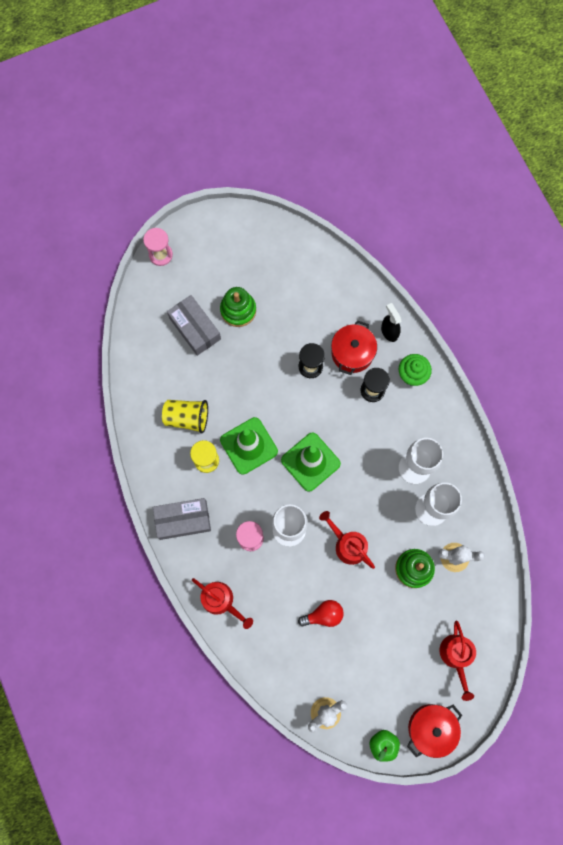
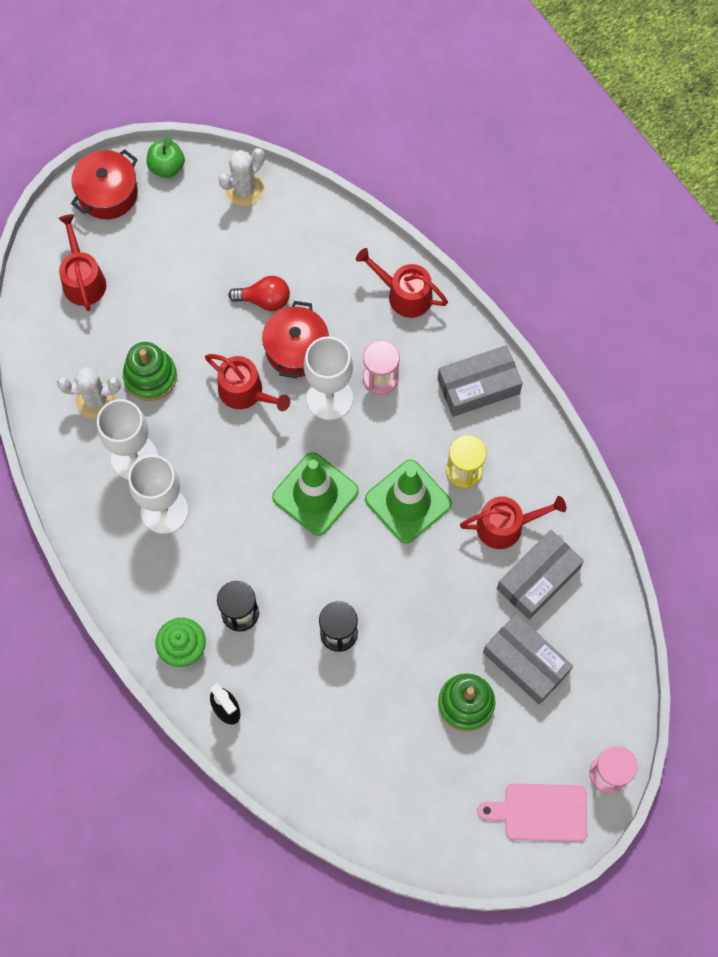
camera: 170 degrees right, 5 degrees down
(174, 379) = (538, 578): none -> grey box
(187, 418) = (506, 526): yellow cup -> red watering can
(207, 240) = (540, 812): none -> pink cutting board
(323, 615) = (264, 300): red light bulb -> red light bulb turned 150 degrees counterclockwise
(352, 353) = (278, 666): red pot -> red pot (296, 349)

